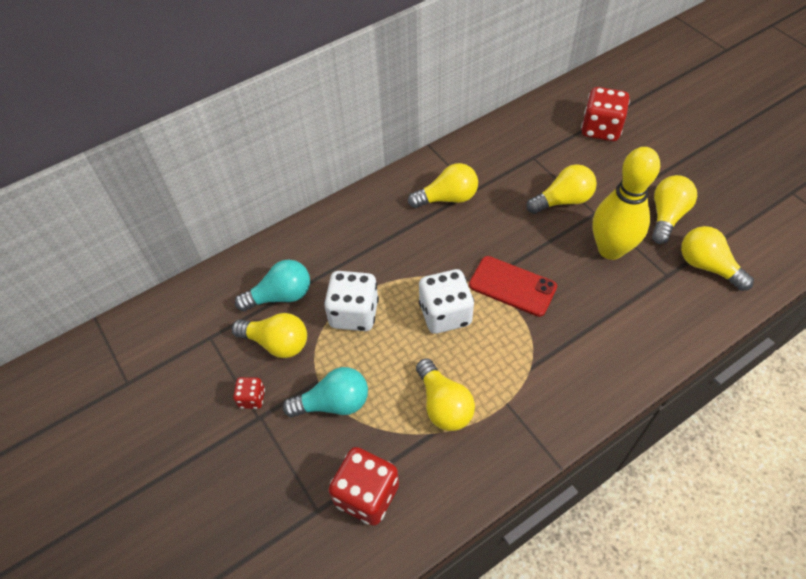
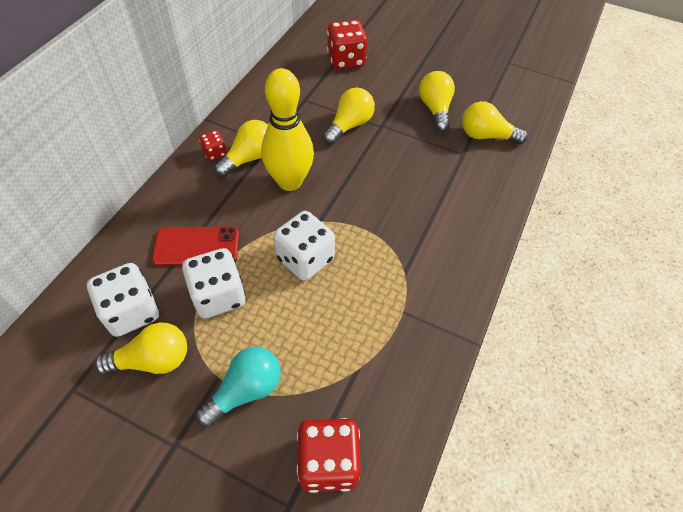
camera: 35 degrees left, 0 degrees up
(252, 398) = (156, 429): red dice -> red dice (214, 153)
(281, 296) = (132, 312): turquoise light bulb -> white dice
(443, 405) = (350, 340): yellow light bulb -> none
(512, 286) = (349, 211): red phone -> red phone (196, 246)
(610, 249) = (409, 150): yellow bowling pin -> yellow bowling pin (290, 181)

